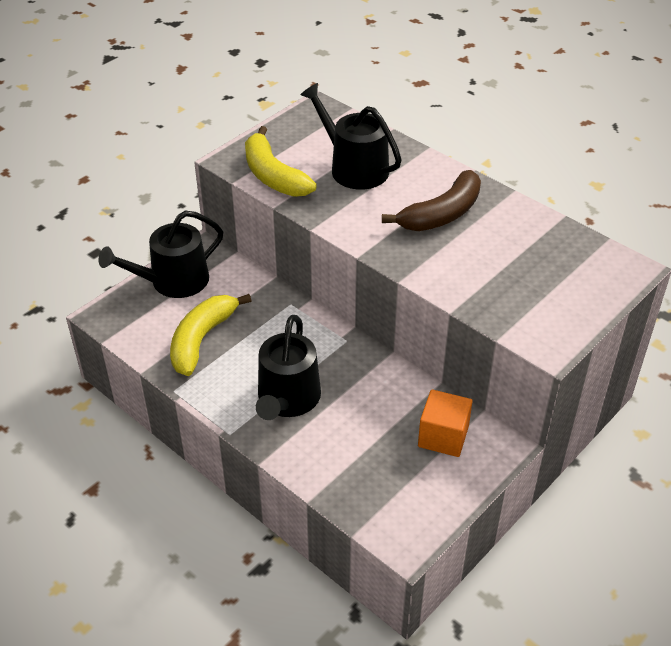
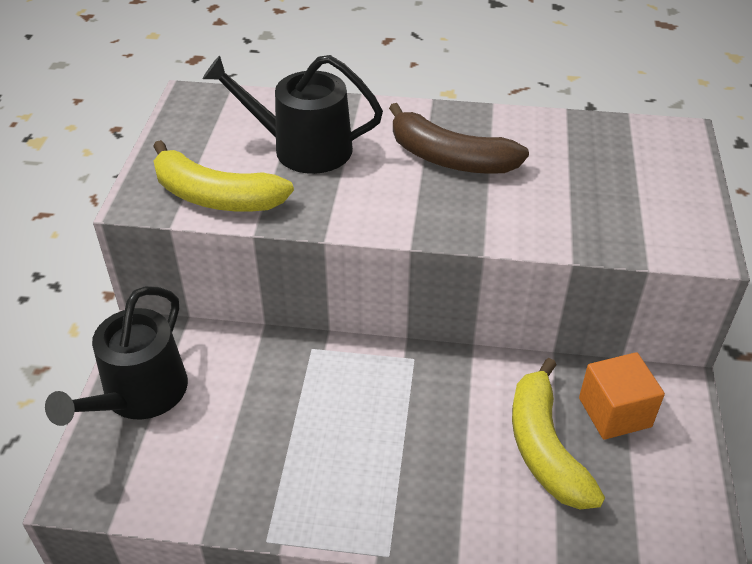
camera: 35 degrees left, 0 degrees up
(201, 340) = (243, 451): yellow banana -> yellow banana (544, 447)
(287, 400) = (415, 468): black watering can -> none
(442, 214) = (450, 158): brown banana -> brown banana turned 105 degrees clockwise

